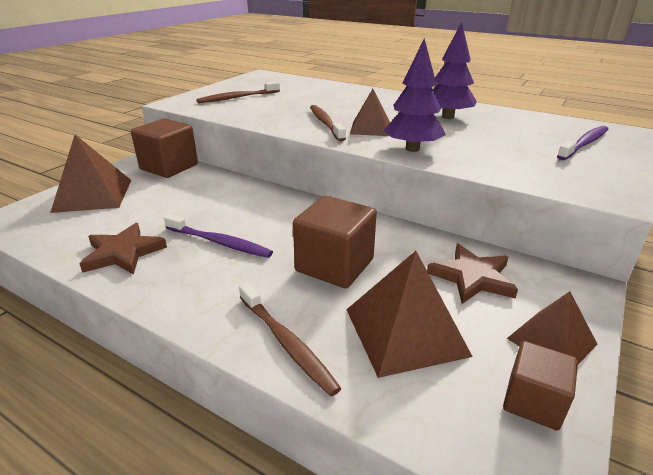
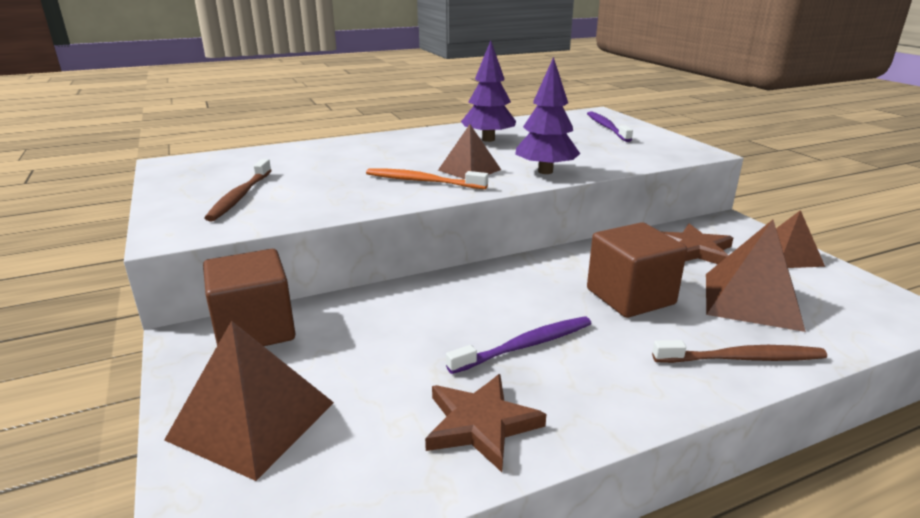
camera: 55 degrees left, 5 degrees down
(325, 123) = (422, 181): brown toothbrush -> orange toothbrush
(533, 401) = (847, 286): brown cube -> none

